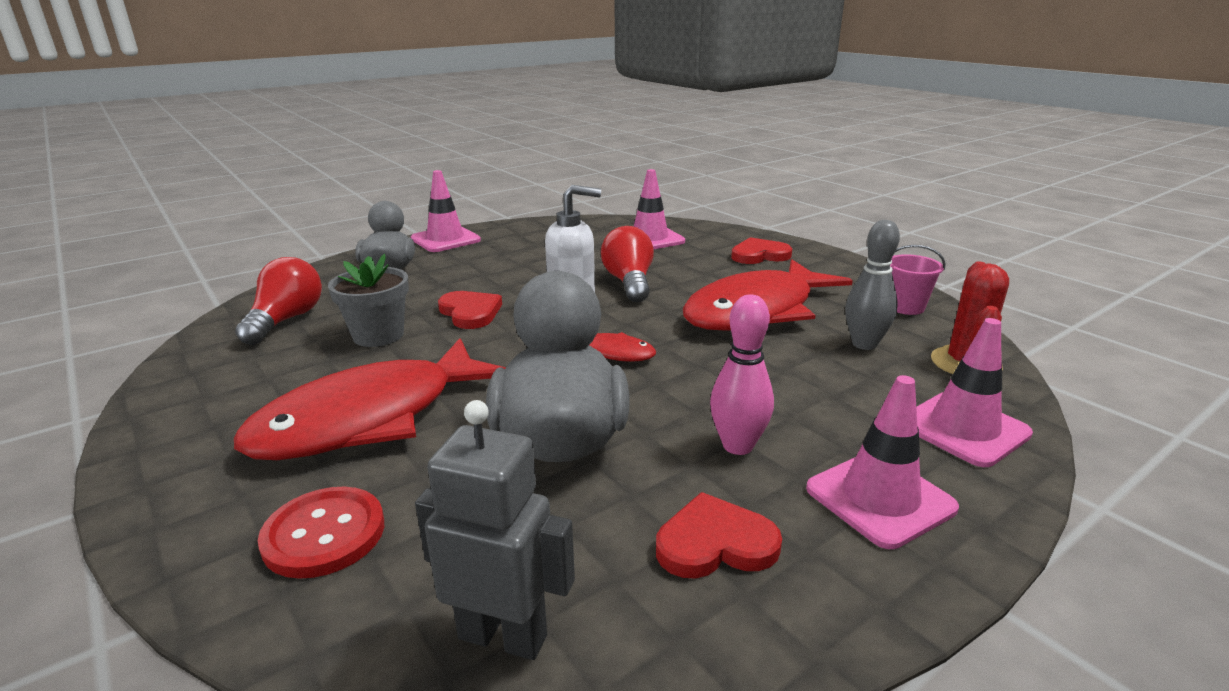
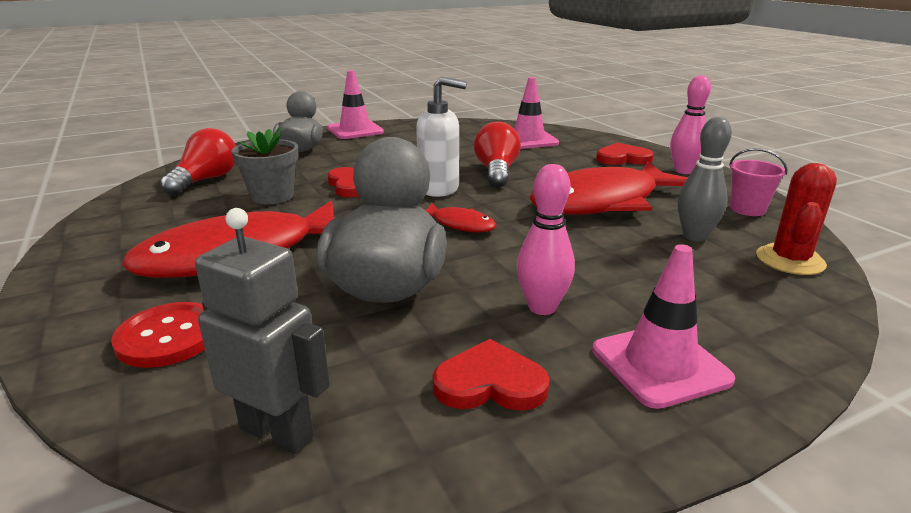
camera: 10 degrees right, 0 degrees up
(827, 266) = (683, 171): none -> pink bowling pin
(963, 429) = (766, 315): pink traffic cone -> none

